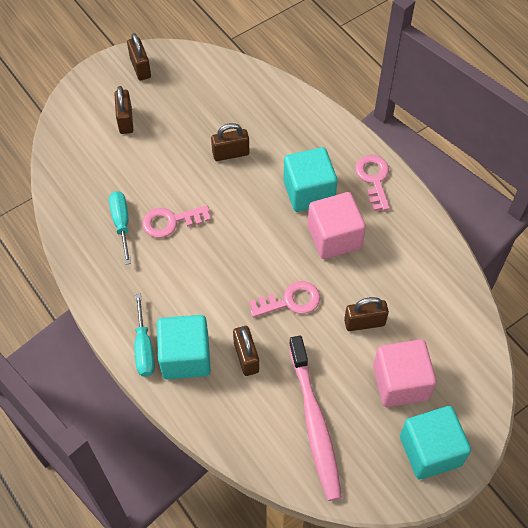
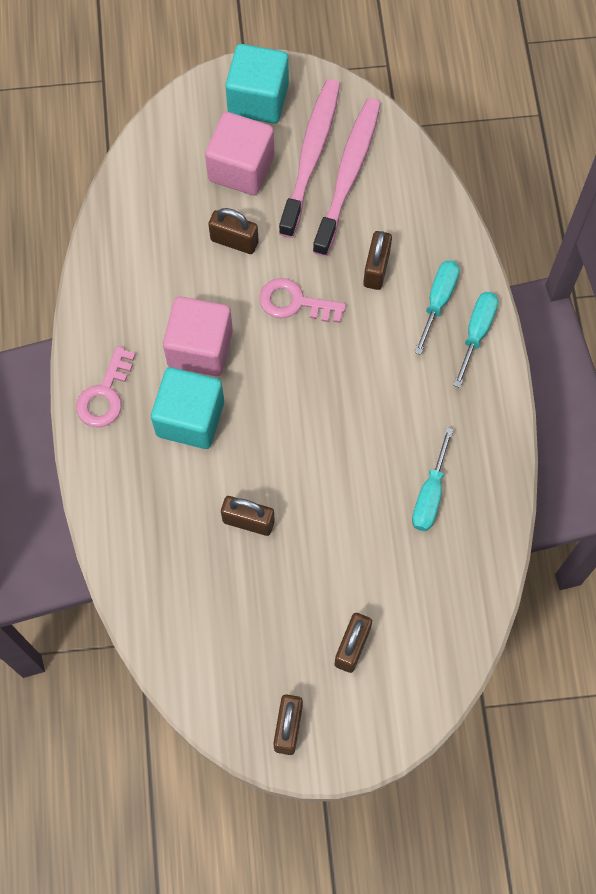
camera: 150 degrees left, 10 degrees up
(170, 222) = (371, 466): pink key -> none
(185, 357) = (438, 301): turquoise cube -> turquoise screwdriver
(354, 423) = (311, 156): none -> pink toothbrush

